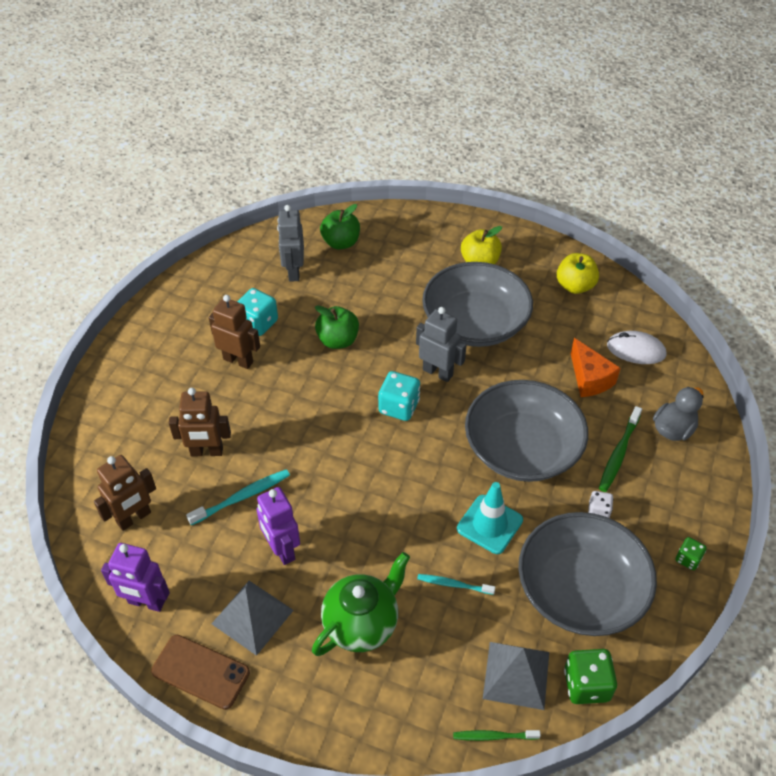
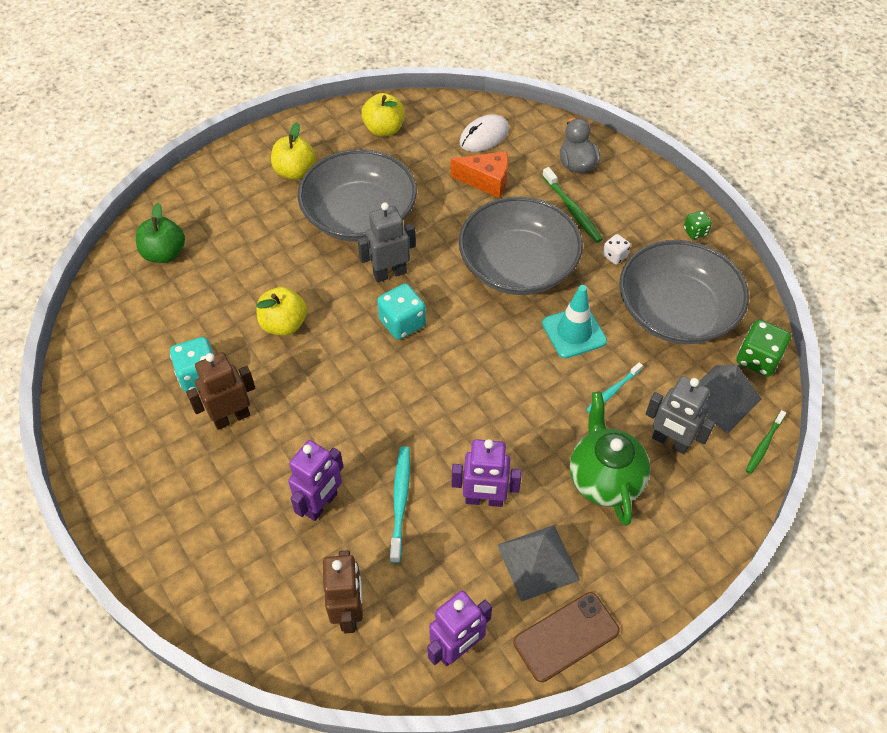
camera: 55 degrees left, 5 degrees up
(206, 452) = (321, 504): brown robot -> purple robot
(293, 272) = (163, 311): grey robot -> grey robot (670, 442)
(338, 340) = (284, 324): green apple -> yellow apple

